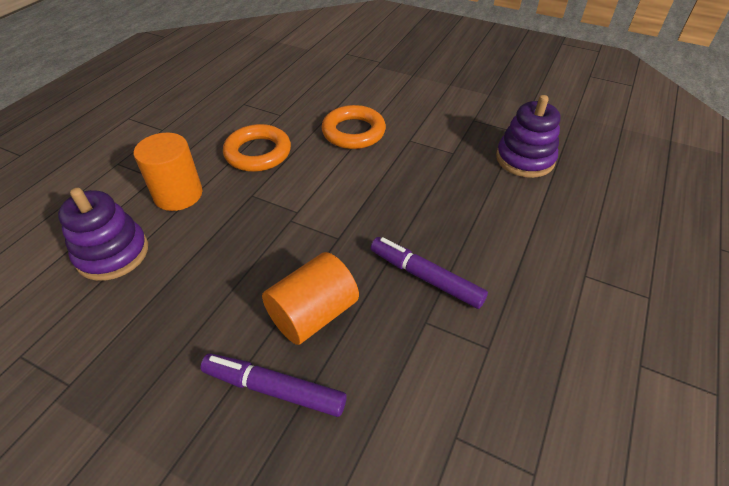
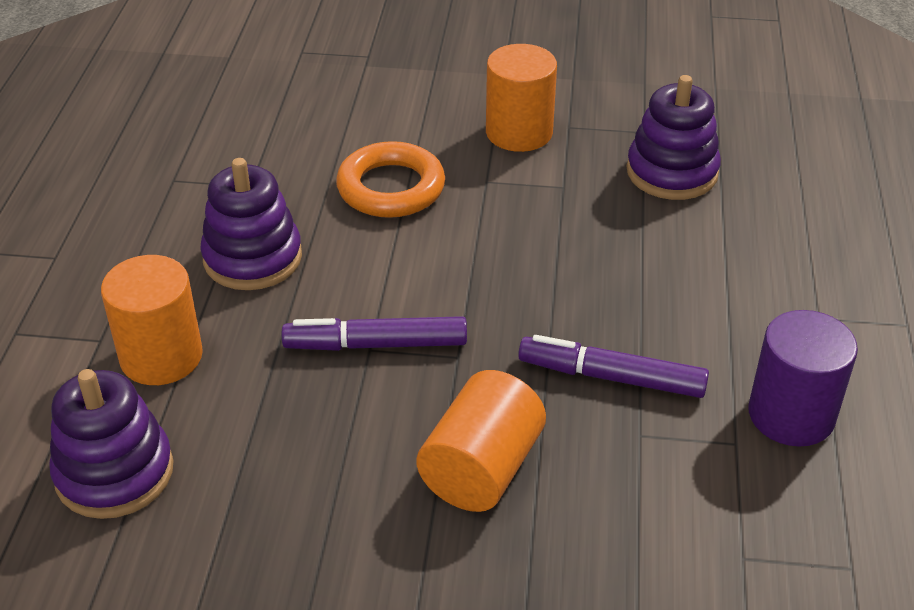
camera: 20 degrees left, 5 degrees down
(258, 153) = (252, 258): orange ring -> purple stacking toy
(274, 389) = (482, 576): purple marker -> purple marker (376, 344)
(442, 117) = (519, 132): none -> orange cylinder
(537, 339) = (791, 414): none -> purple cylinder

